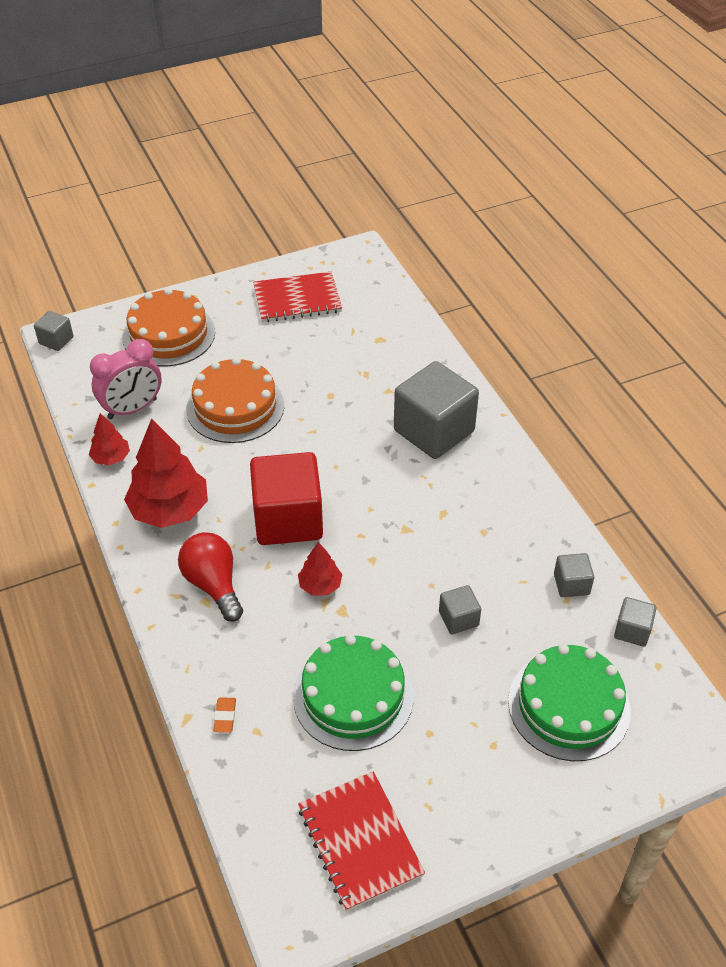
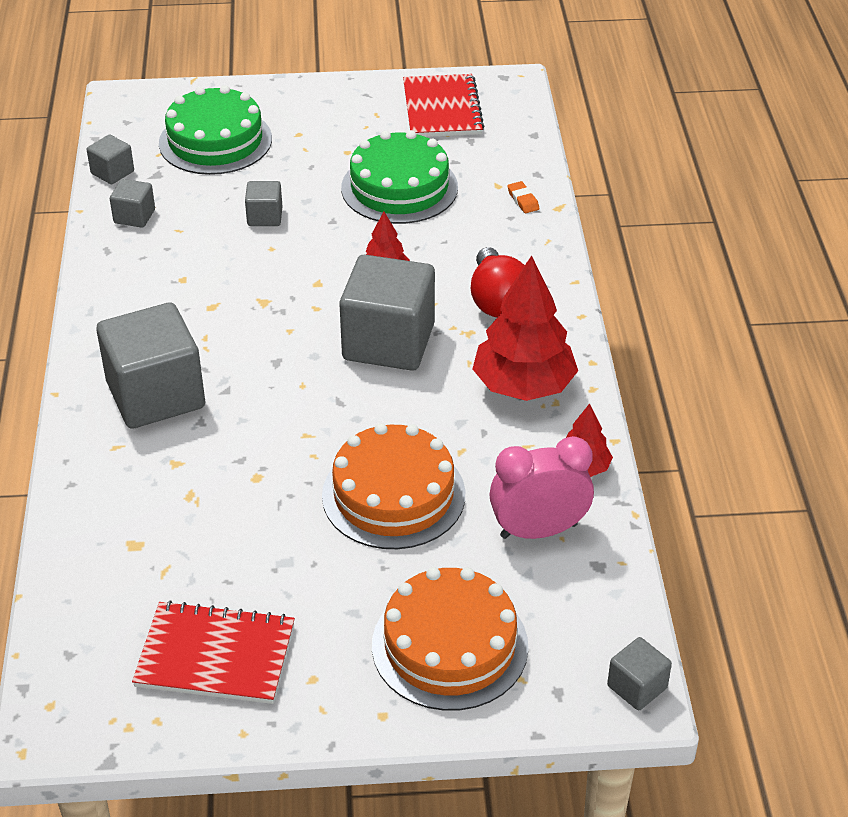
camera: 160 degrees left, 5 degrees down
(225, 716) = (523, 200): orange eraser -> orange eraser turned 45 degrees counterclockwise
(288, 519) = (388, 342): red cube -> grey cube

